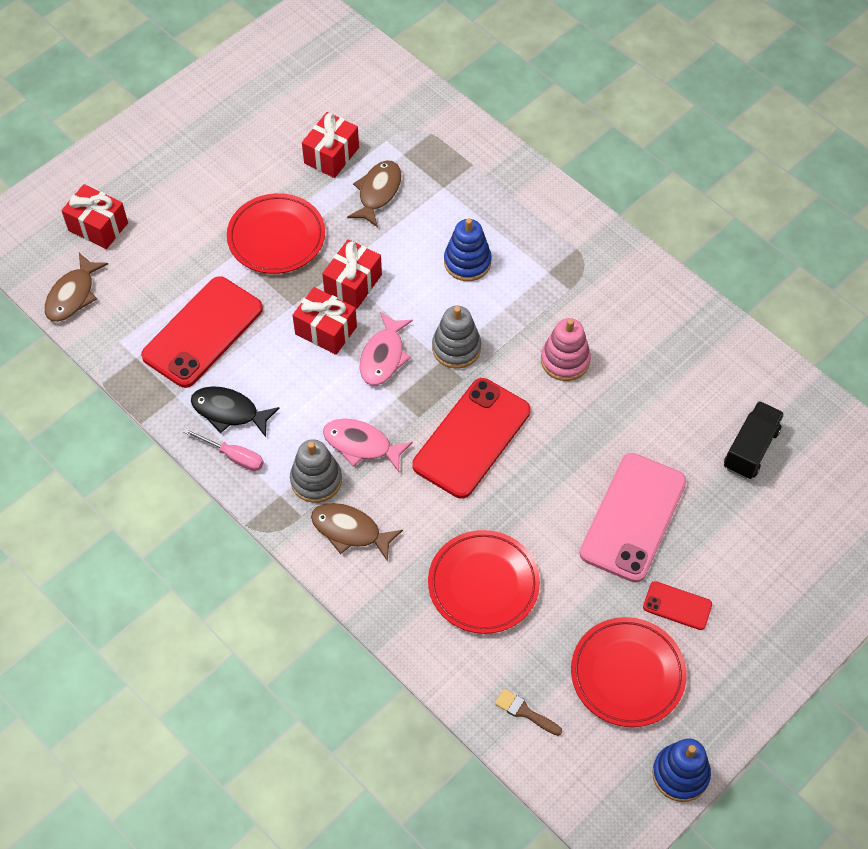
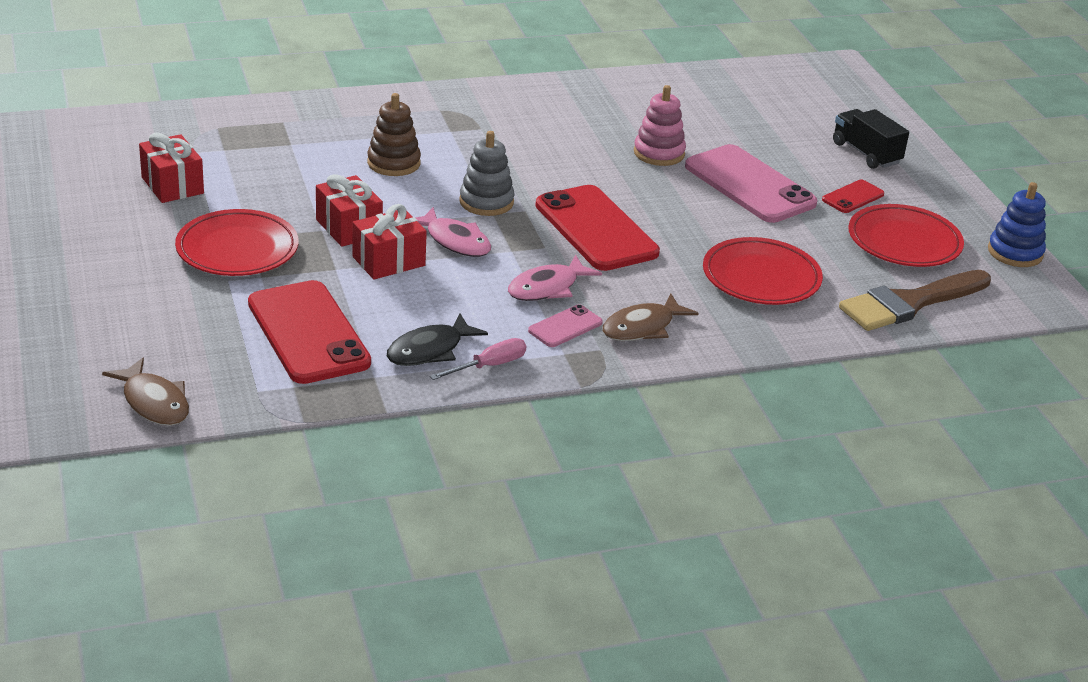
camera: 65 degrees left, 25 degrees down
(98, 227) = (76, 354): red gift -> none
(316, 480) = (565, 327): grey stacking toy -> pink phone
(378, 192) = (253, 178): brown fish -> none
(467, 262) = (393, 163): blue stacking toy -> brown stacking toy
(524, 712) = (909, 303): brown brush -> brown brush, size x2.36
(565, 360) = (556, 157): pink stacking toy -> pink stacking toy (659, 153)
(750, 449) = (726, 114): black truck -> black truck (866, 153)

